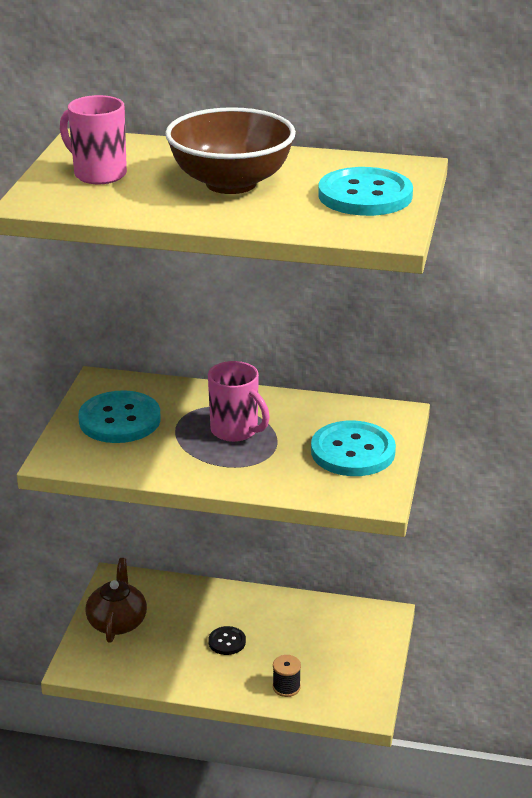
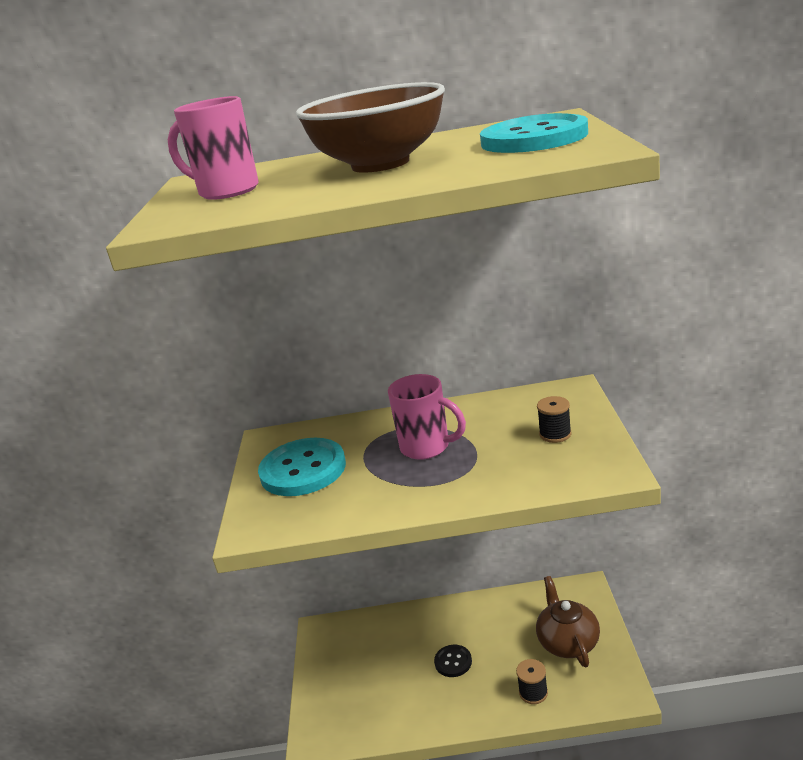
camera: 10 degrees left, 5 degrees down
(117, 622) = (338, 674): brown teapot -> brown teapot (567, 642)
(353, 451) = (555, 434): turquoise button -> black spool

